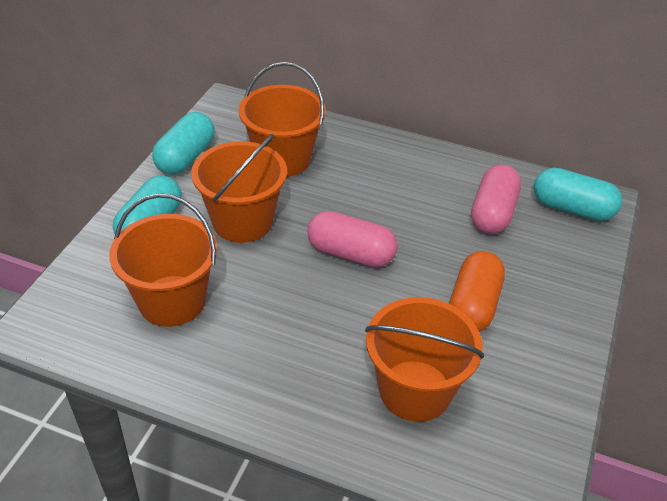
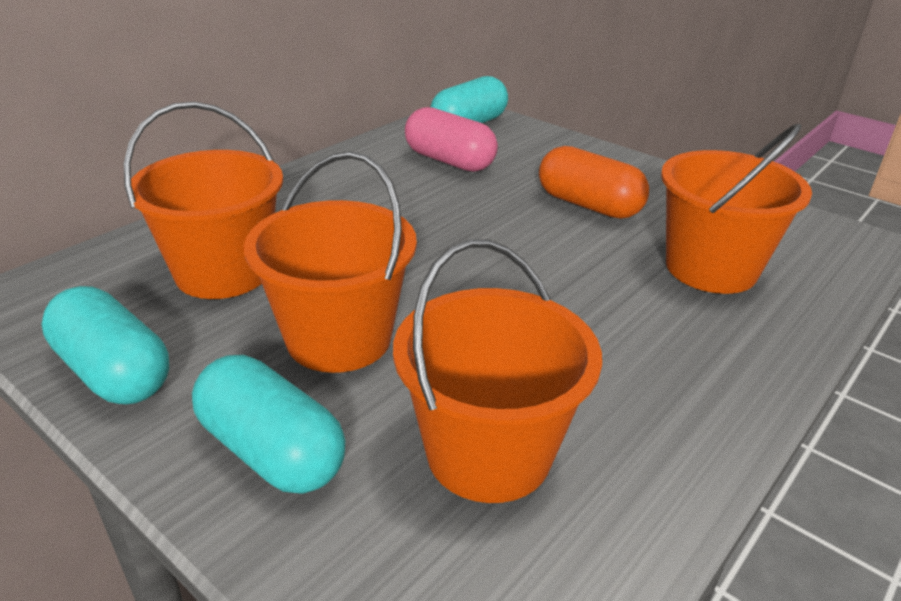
camera: 70 degrees left, 10 degrees down
(351, 254) = (466, 260): pink capsule -> none

